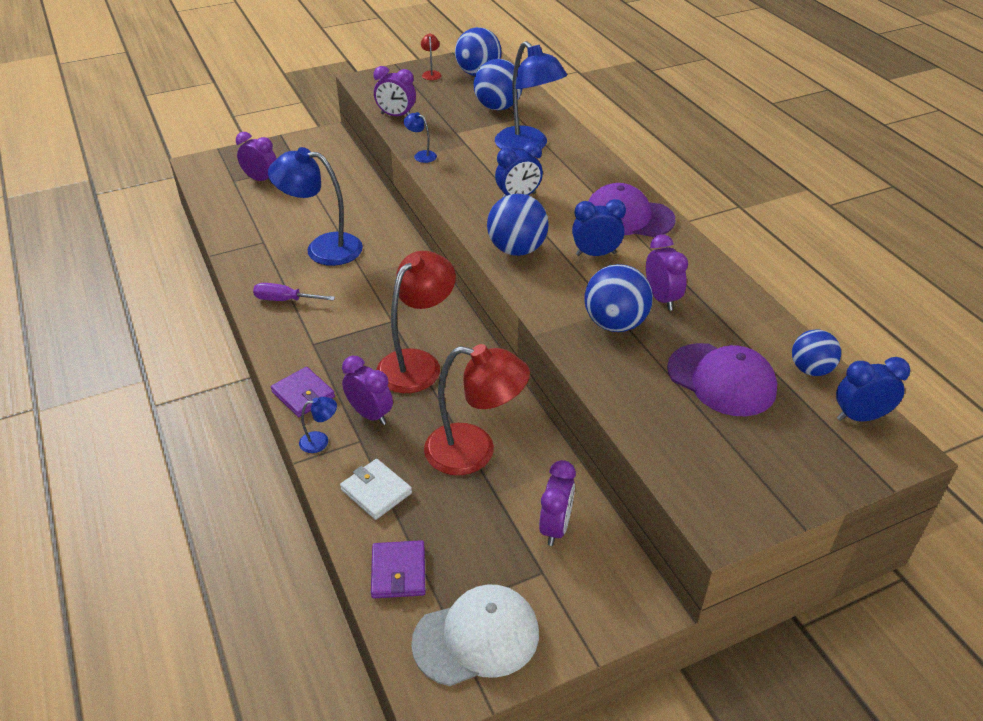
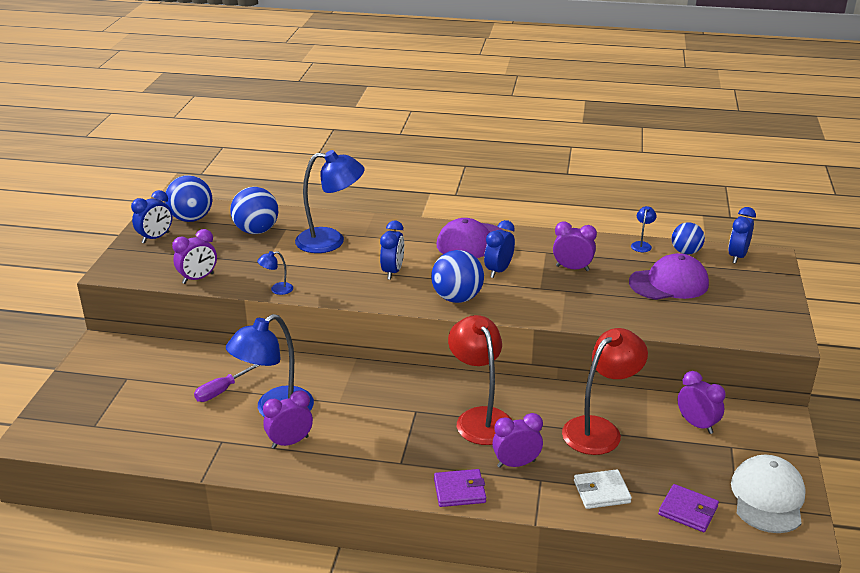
camera: 55 degrees left, 10 degrees down
(261, 180) = (118, 408): purple clock -> purple clock (290, 442)
(285, 300) = (324, 457): purple screwdriver -> purple screwdriver (221, 391)
(320, 441) = (523, 501): blue lamp -> blue lamp (642, 245)
(431, 74) = (155, 238): red lamp -> blue clock
(615, 324) = (580, 295): blue ball -> none

